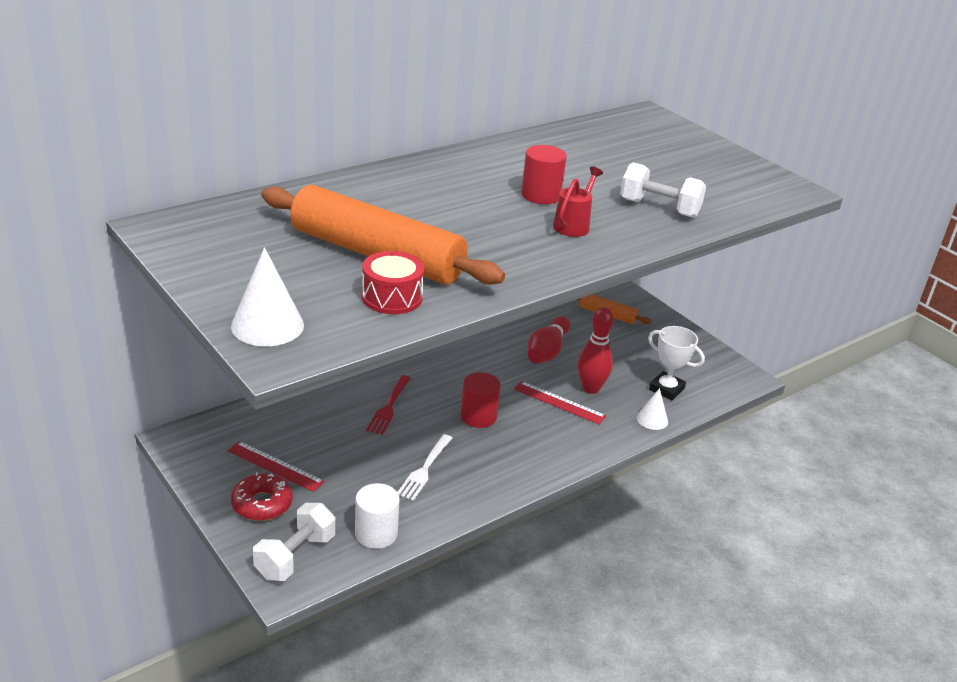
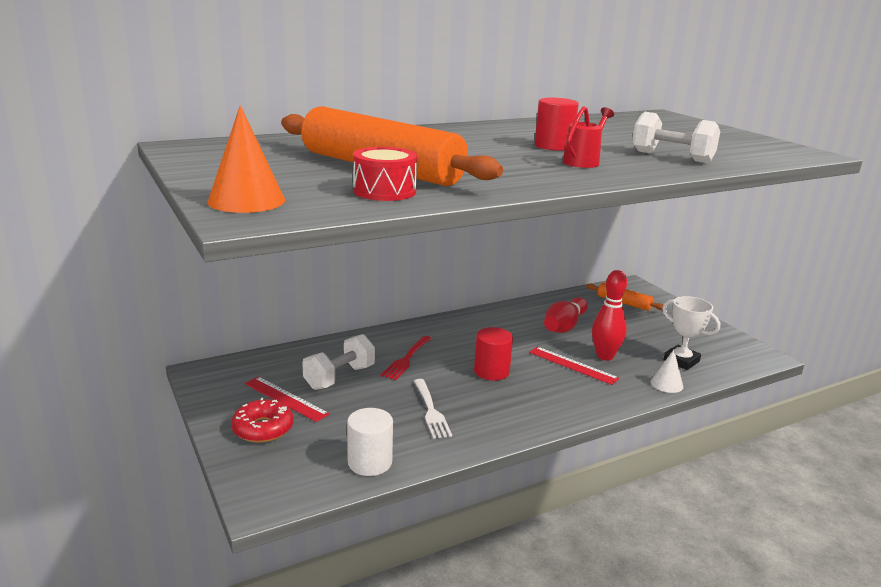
camera: 10 degrees right, 10 degrees down
(267, 325) = (246, 201): white cone -> orange cone
(295, 556) = (281, 477): white dumbbell -> white dumbbell (339, 377)
(424, 469) = (431, 410): white fork -> white fork turned 45 degrees counterclockwise

